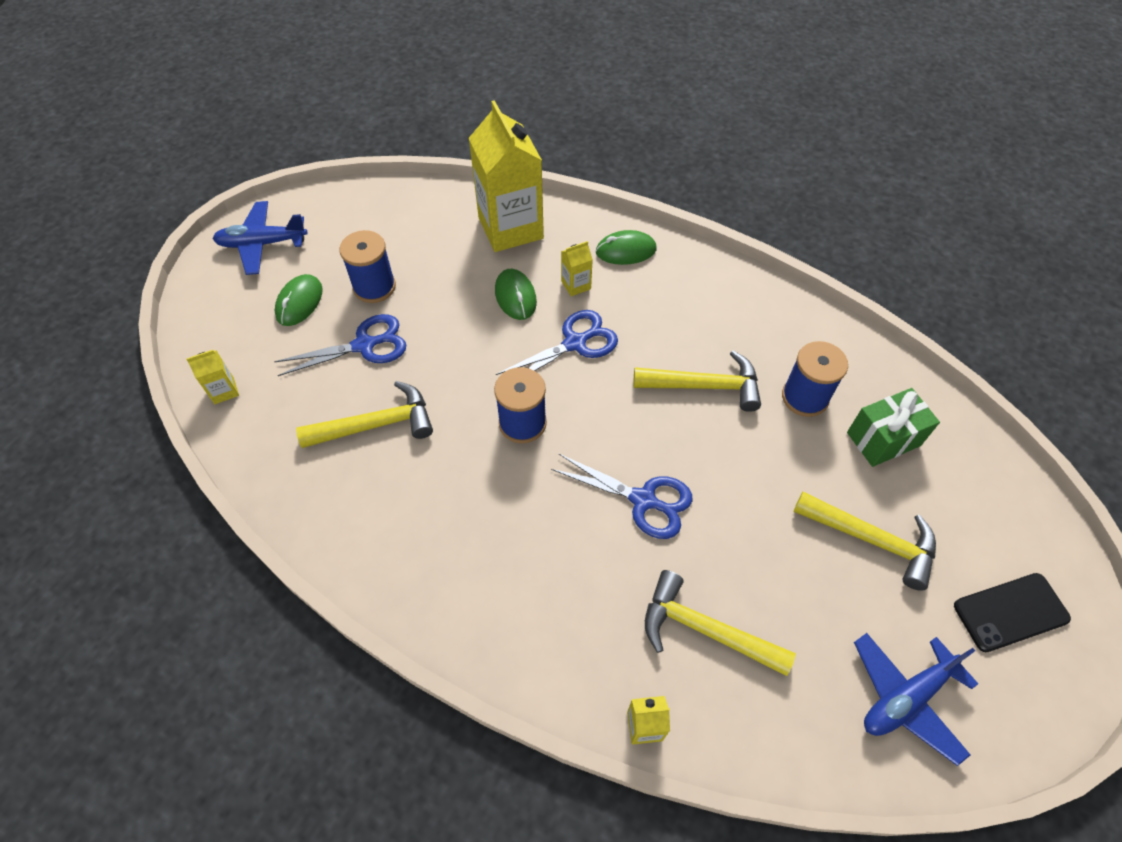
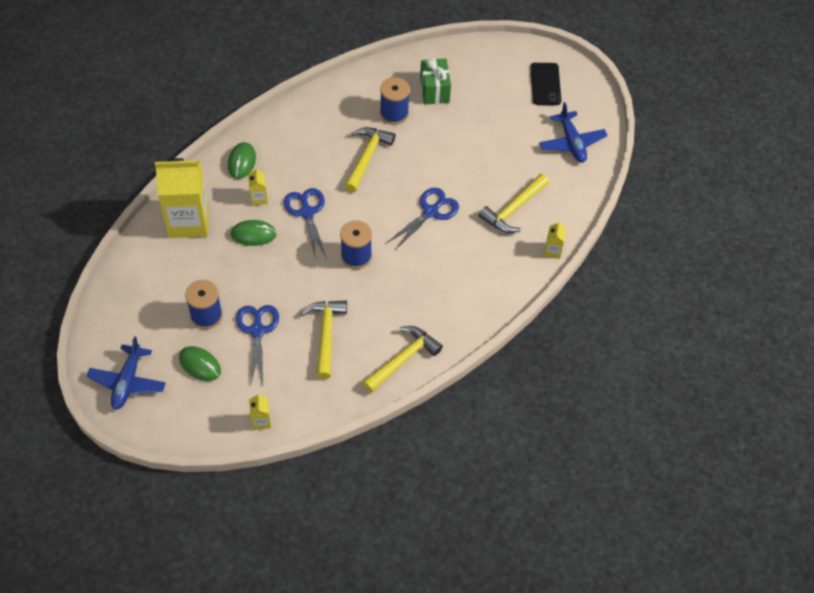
camera: 75 degrees left, 0 degrees up
(872, 540) = (490, 121): yellow hammer -> yellow hammer (403, 359)

